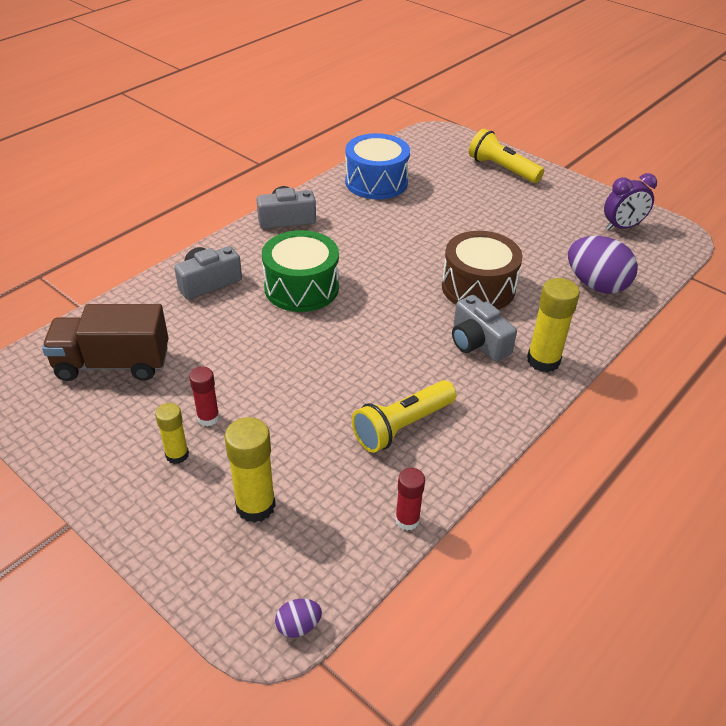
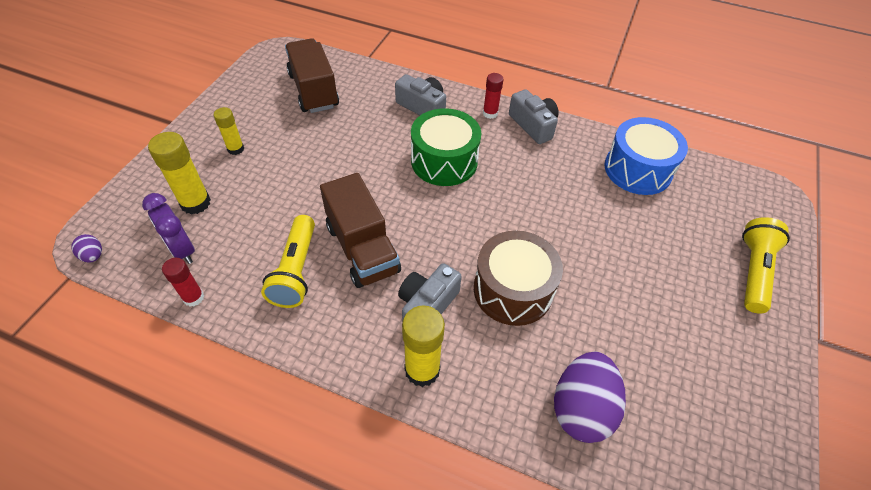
camera: 70 degrees right, 10 degrees up
(208, 418) = (274, 153): red glue stick -> red glue stick (490, 113)
(393, 371) = (362, 249): none -> brown truck
(402, 426) = (296, 271): yellow flashlight -> yellow flashlight turned 120 degrees counterclockwise
(622, 227) = (727, 427): purple clock -> purple clock (182, 250)

